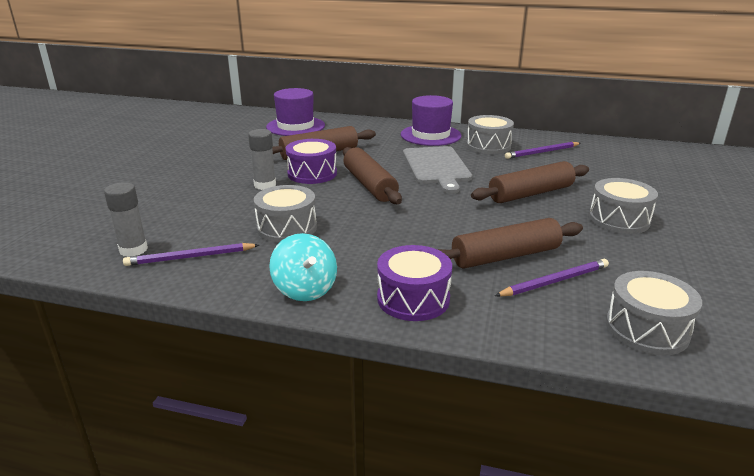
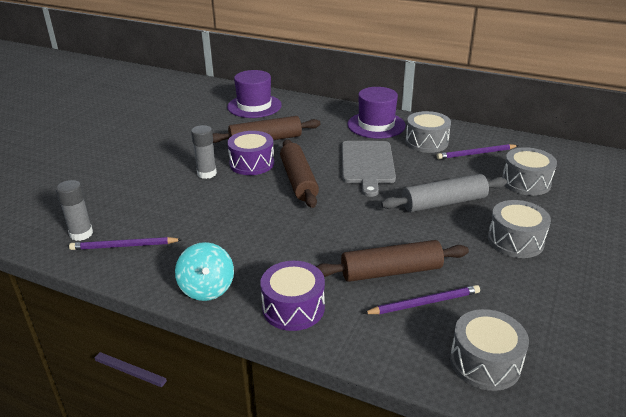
camera: 10 degrees right, 5 degrees up
(287, 228) = (211, 222): grey drum -> grey drum (526, 182)
(531, 194) = (444, 203): brown rolling pin -> grey rolling pin

